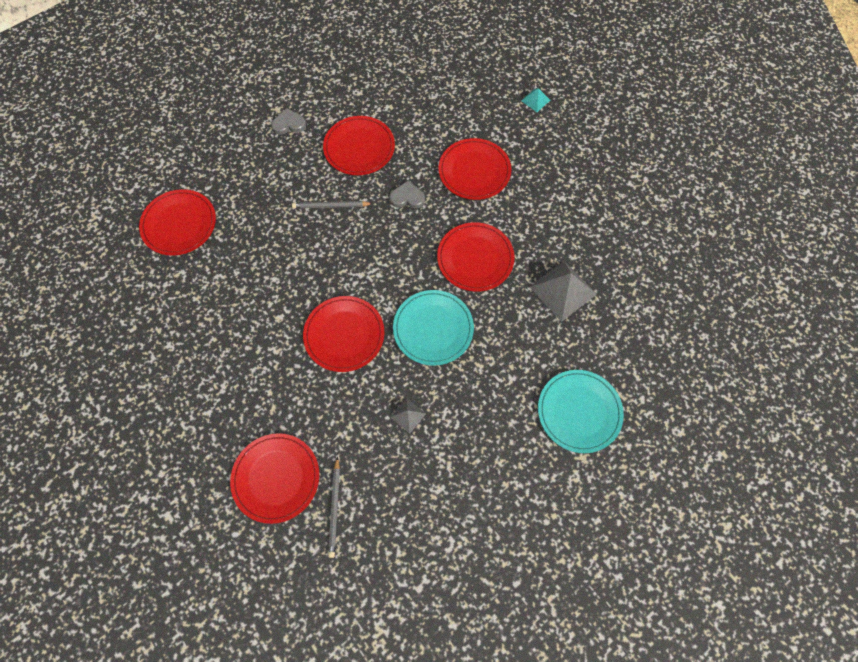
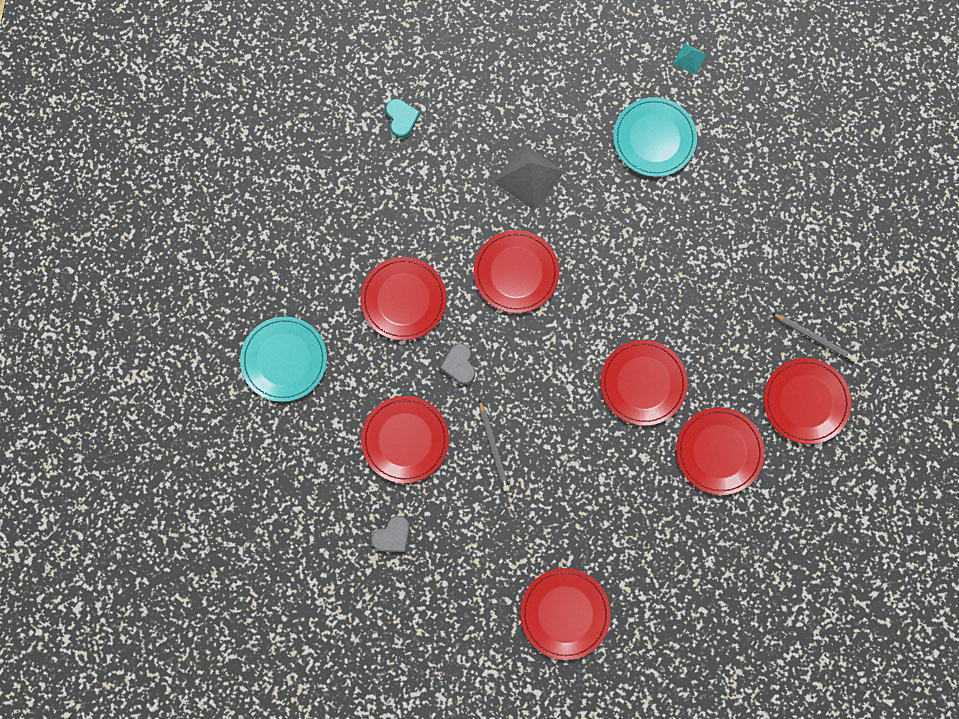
camera: 105 degrees left, 10 degrees up
(260, 382) = (719, 451): none -> red plate
(289, 124) = (392, 536): grey heart -> grey heart turned 105 degrees counterclockwise
(335, 508) = (815, 338): grey pencil -> grey pencil turned 45 degrees clockwise
(408, 415) = (707, 296): grey pyramid -> none
(433, 328) = (609, 295): turquoise plate -> turquoise plate (284, 360)
(535, 100) = (283, 252): turquoise pyramid -> turquoise pyramid (689, 58)
(637, 204) = (401, 118): none -> turquoise heart

